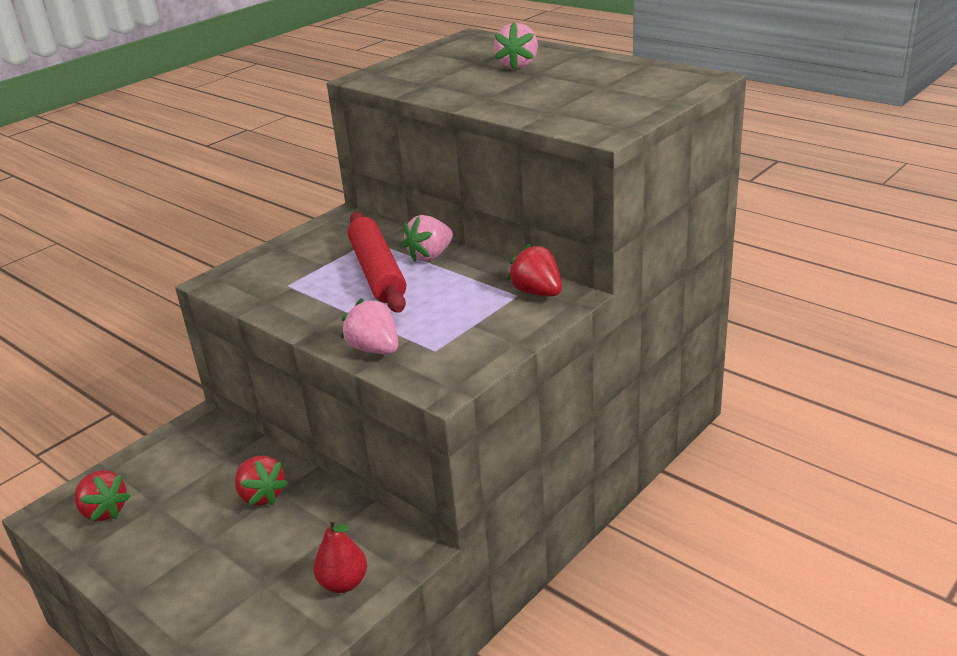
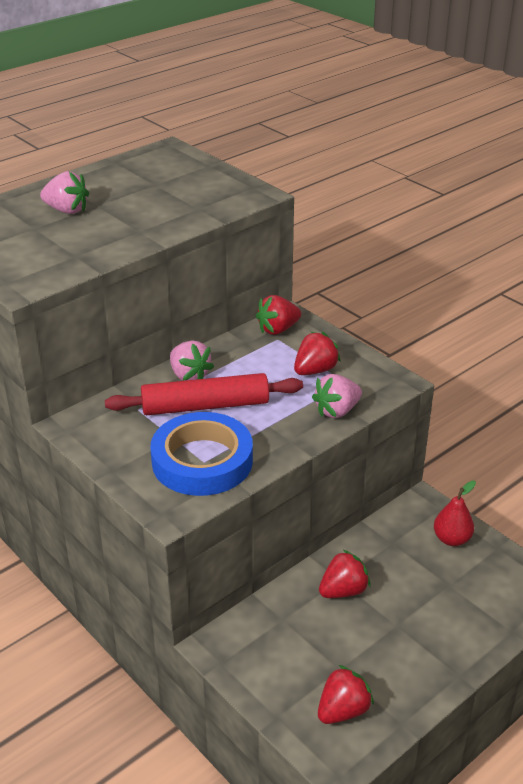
camera: 85 degrees left, 5 degrees up
(287, 284) = (202, 461): none -> blue tape
(455, 326) = (315, 370): none -> red strawberry

